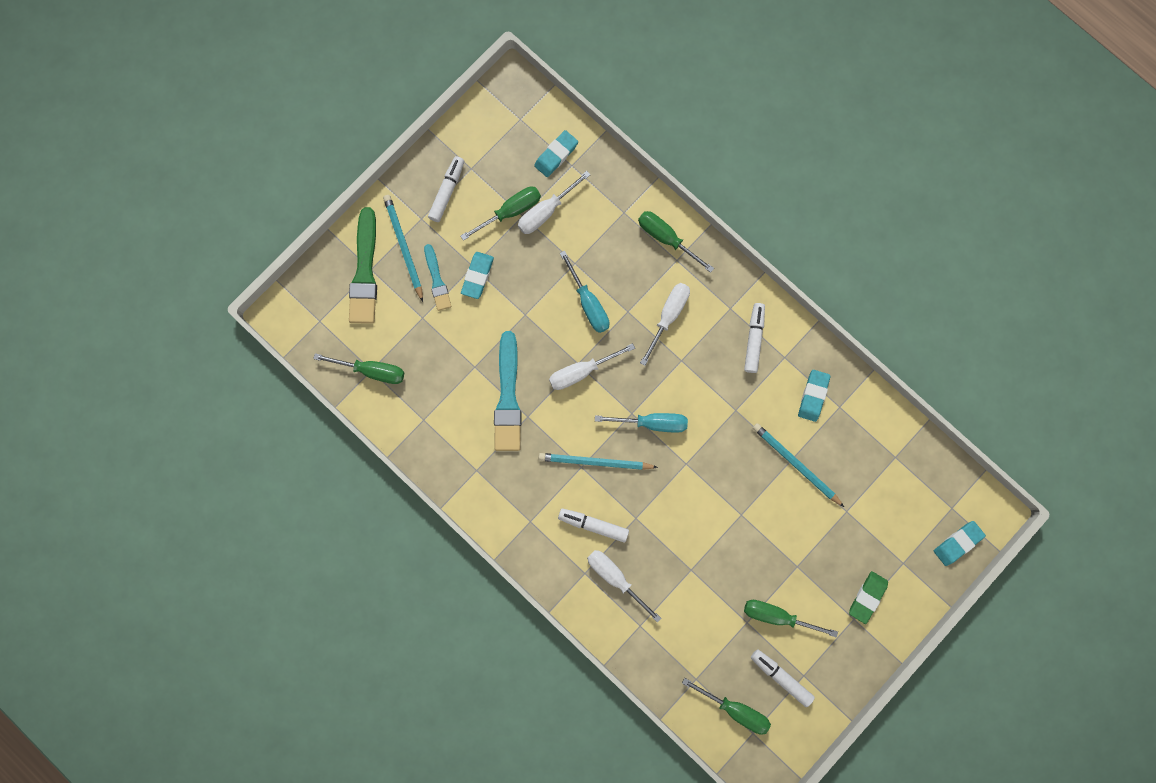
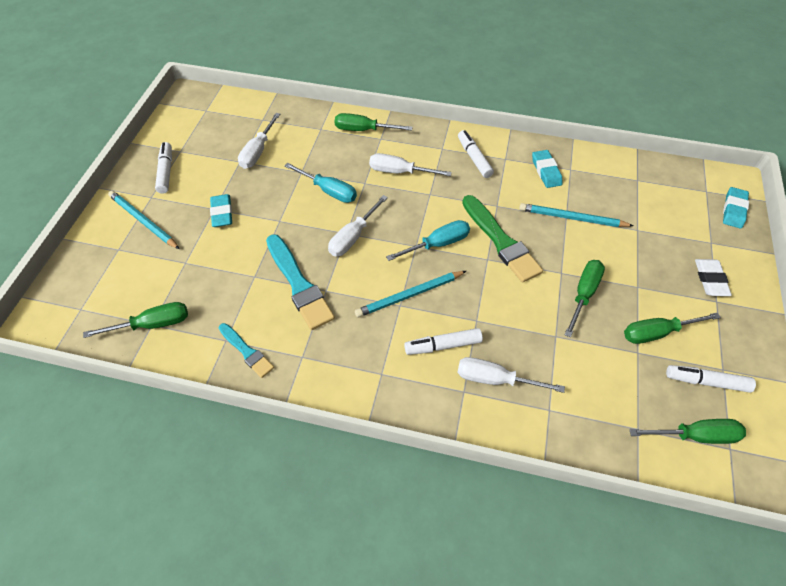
camera: 30 degrees left, 25 degrees down
(365, 272) = (113, 253): green brush -> green brush (501, 241)
(437, 280) = (186, 231): turquoise brush -> turquoise brush (246, 351)
(511, 211) = (228, 162): green screwdriver -> green screwdriver (583, 294)
(556, 155) = (246, 118): turquoise eraser -> none
(668, 316) = (399, 172): white screwdriver -> white screwdriver turned 75 degrees counterclockwise
(867, 597) = (710, 279): green eraser -> white eraser

